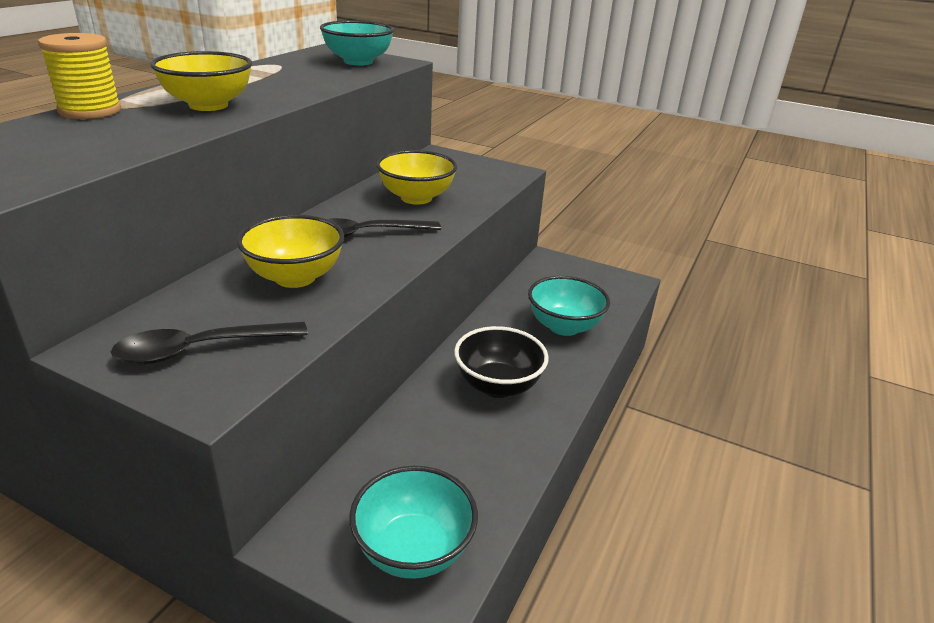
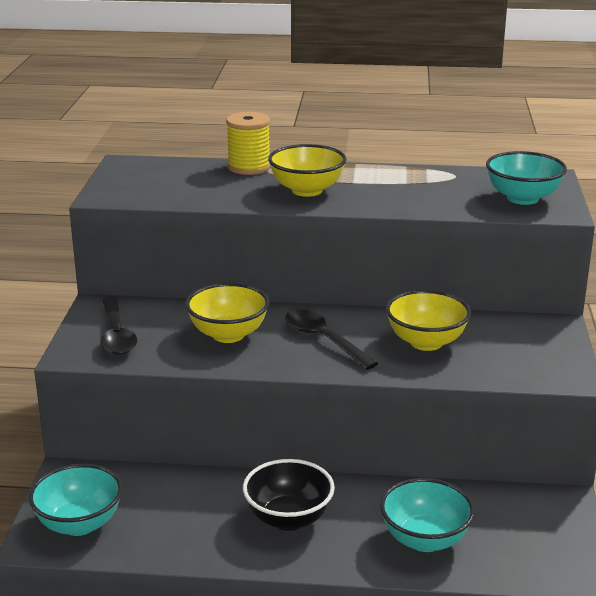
camera: 70 degrees right, 5 degrees down
(201, 349) = (116, 335): black spoon -> black spoon turned 150 degrees counterclockwise

